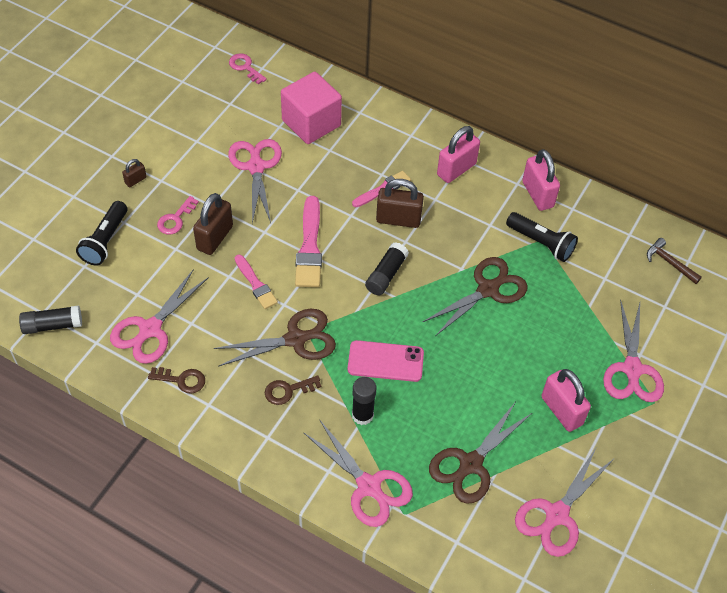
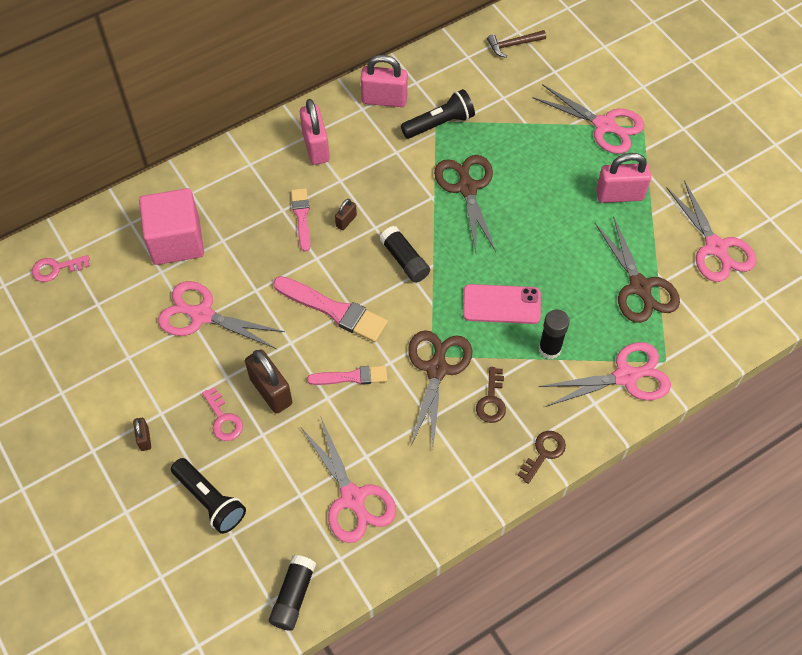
camera: 60 degrees left, 5 degrees up
(182, 380) = (431, 492): brown key -> brown key (543, 453)
(385, 361) = (501, 304): pink phone -> pink phone turned 60 degrees clockwise
(398, 219) = (346, 221): brown padlock -> brown padlock, size x0.50

